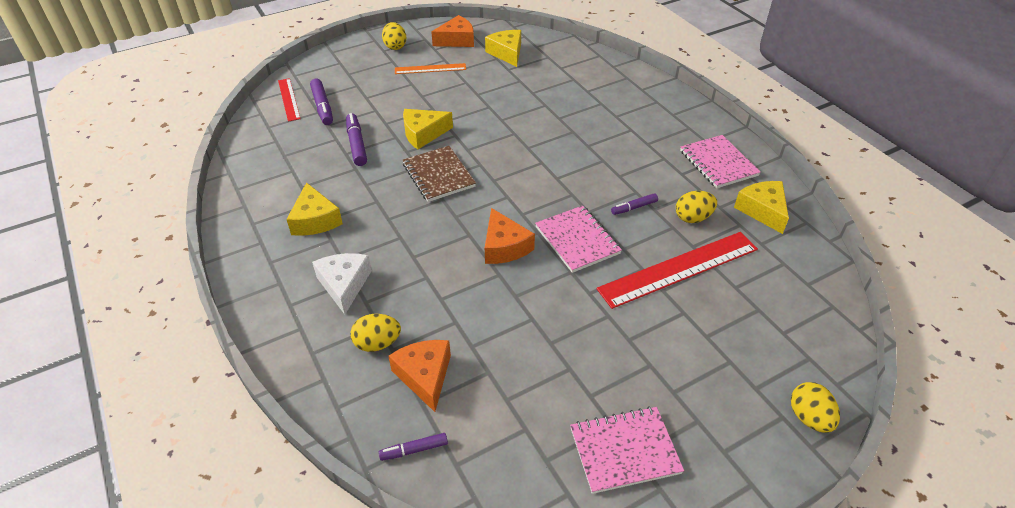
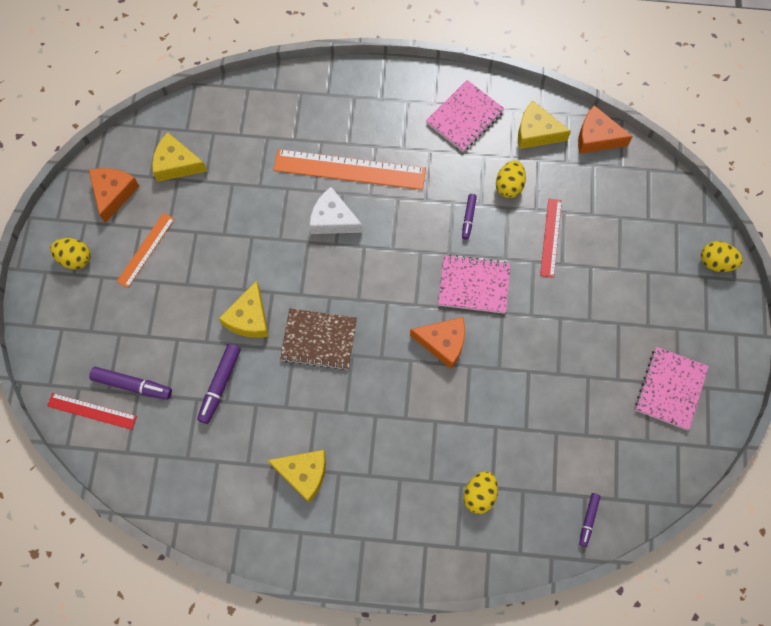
camera: 55 degrees left, 25 degrees up
(344, 285) = (401, 488): white cheese -> white cheese (333, 219)
(356, 144) = (220, 385): purple marker -> purple marker turned 90 degrees counterclockwise
(424, 376) = (532, 478): orange cheese -> orange cheese (596, 137)
(596, 126) = (349, 169): none -> orange ruler
(678, 268) = (550, 237): red ruler -> red ruler, size x0.55
(718, 163) = (465, 117): pink notebook -> pink notebook turned 60 degrees counterclockwise

